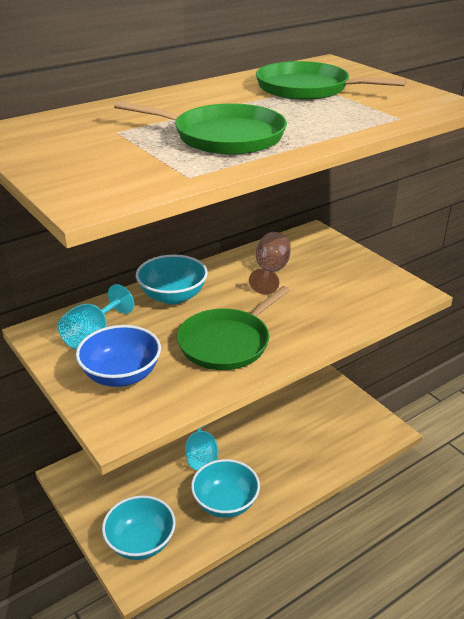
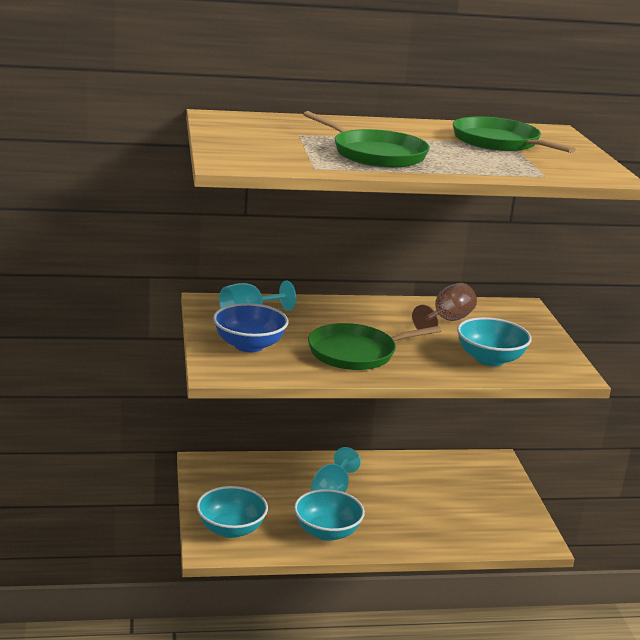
camera: 25 degrees right, 10 degrees down
(173, 296) = (339, 311): turquoise bowl -> turquoise bowl (490, 359)

